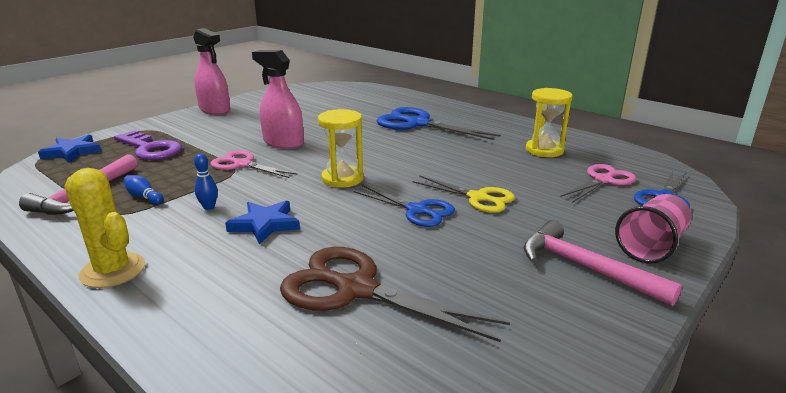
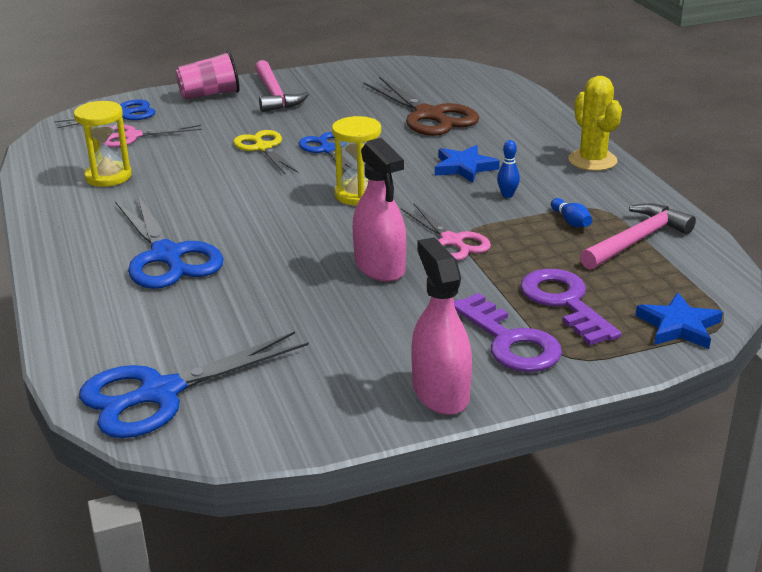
camera: 150 degrees left, 5 degrees up
(183, 129) = (510, 341): none -> purple key
(340, 91) = (160, 393): none -> blue scissors

